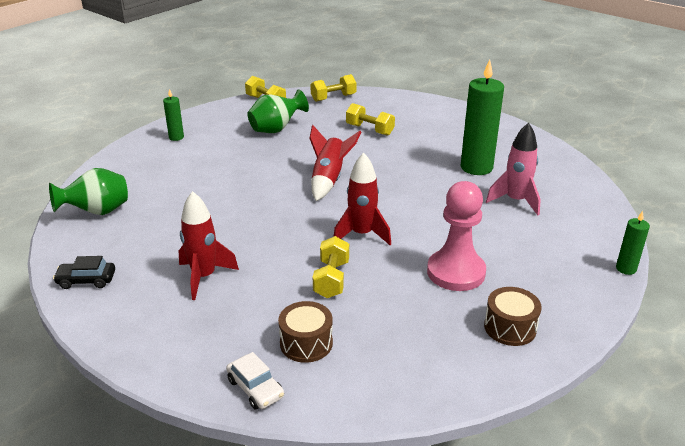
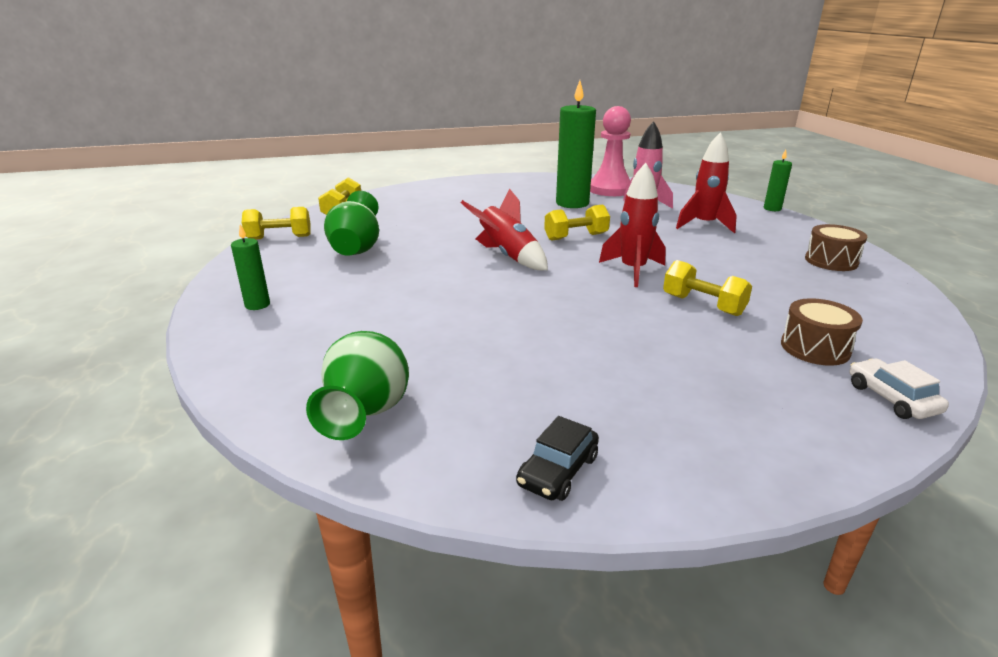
camera: 55 degrees left, 5 degrees down
(204, 277) = (636, 372): red rocket -> red rocket (704, 225)
(255, 388) = (891, 398): white car -> white car turned 105 degrees counterclockwise
(369, 130) = (438, 216): yellow dumbbell -> yellow dumbbell (576, 237)
(456, 272) = (734, 255): pink pawn -> pink pawn (610, 189)

